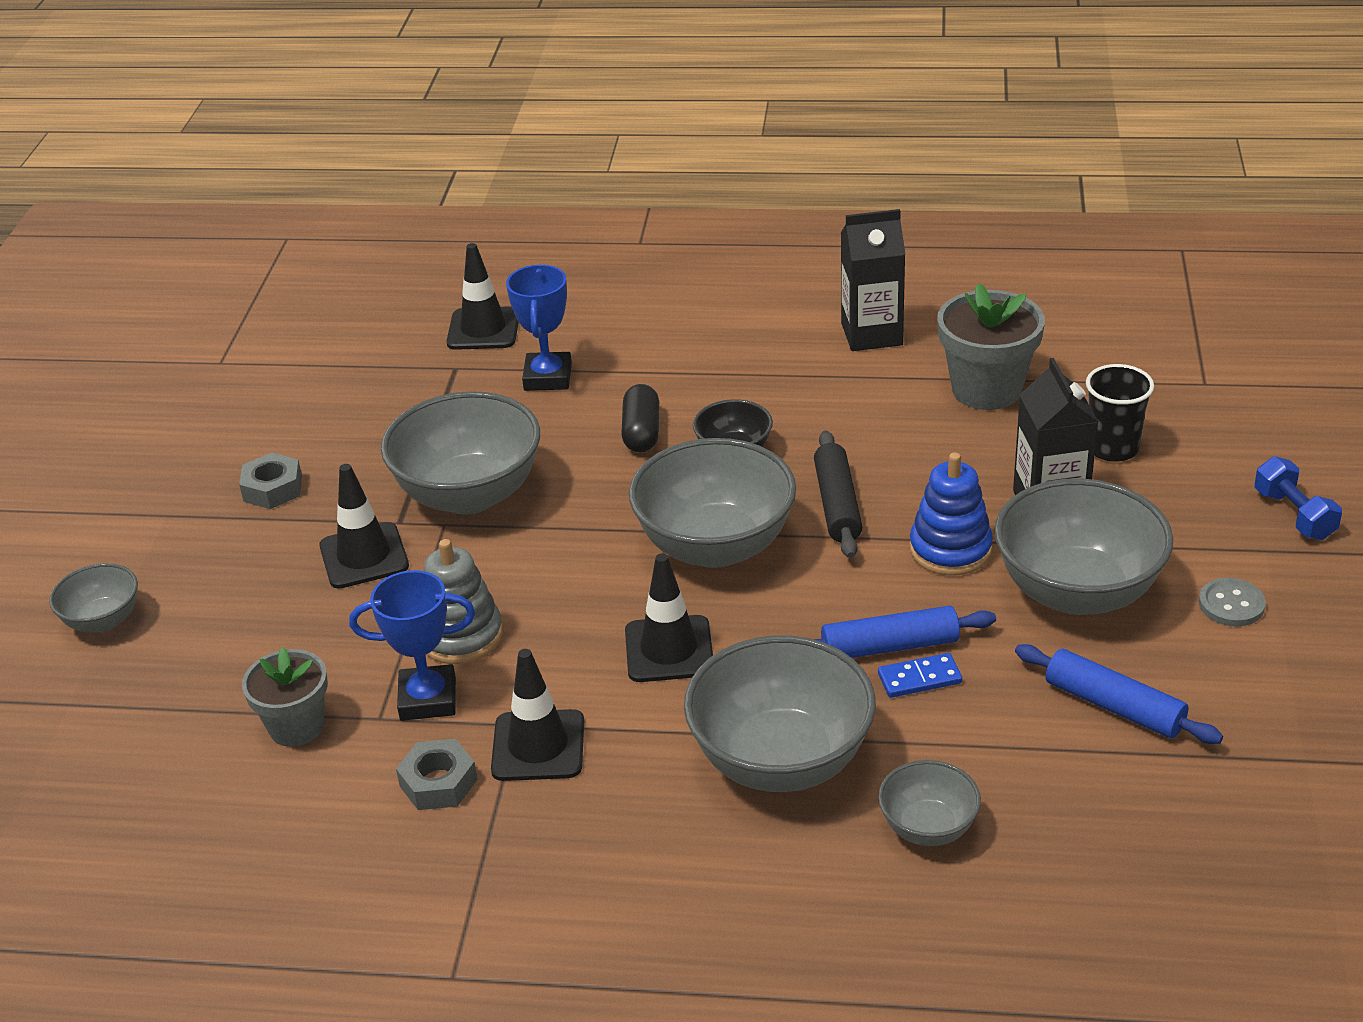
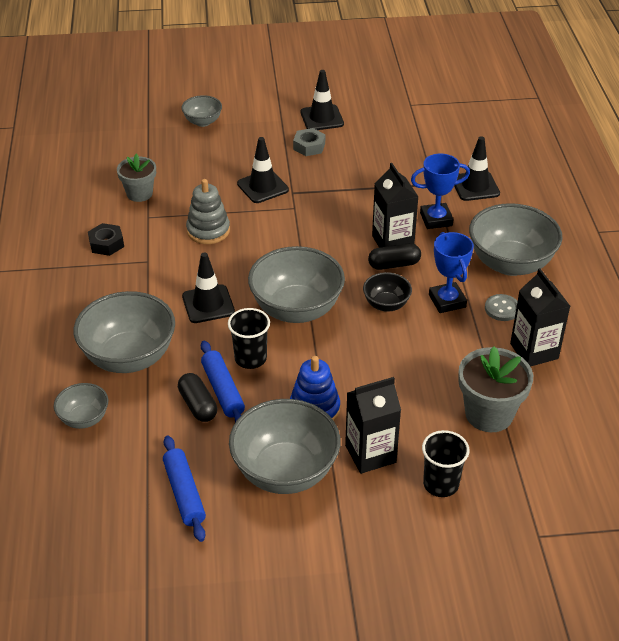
camera: 75 degrees right, 5 degrees up
(428, 699) = (162, 229): blue trophy -> blue trophy (447, 301)
(438, 783) = (106, 244): grey nut -> black nut
(469, 494) = (320, 211): grey bowl -> grey bowl (510, 263)
(538, 746) = (133, 271): black traffic cone -> black traffic cone (322, 118)
(585, 427) = (392, 242): none -> black carton
(821, 608) = (250, 358): none -> black cup
(837, 504) = (346, 355): black rolling pin -> none
(919, 678) = (198, 405): blue domino -> black capsule
(1114, 706) = (184, 493): blue rolling pin -> blue rolling pin turned 45 degrees counterclockwise
(1231, 604) = (287, 551): grey button -> grey button (502, 309)
(1294, 515) = (391, 588): blue dumbbell -> none

